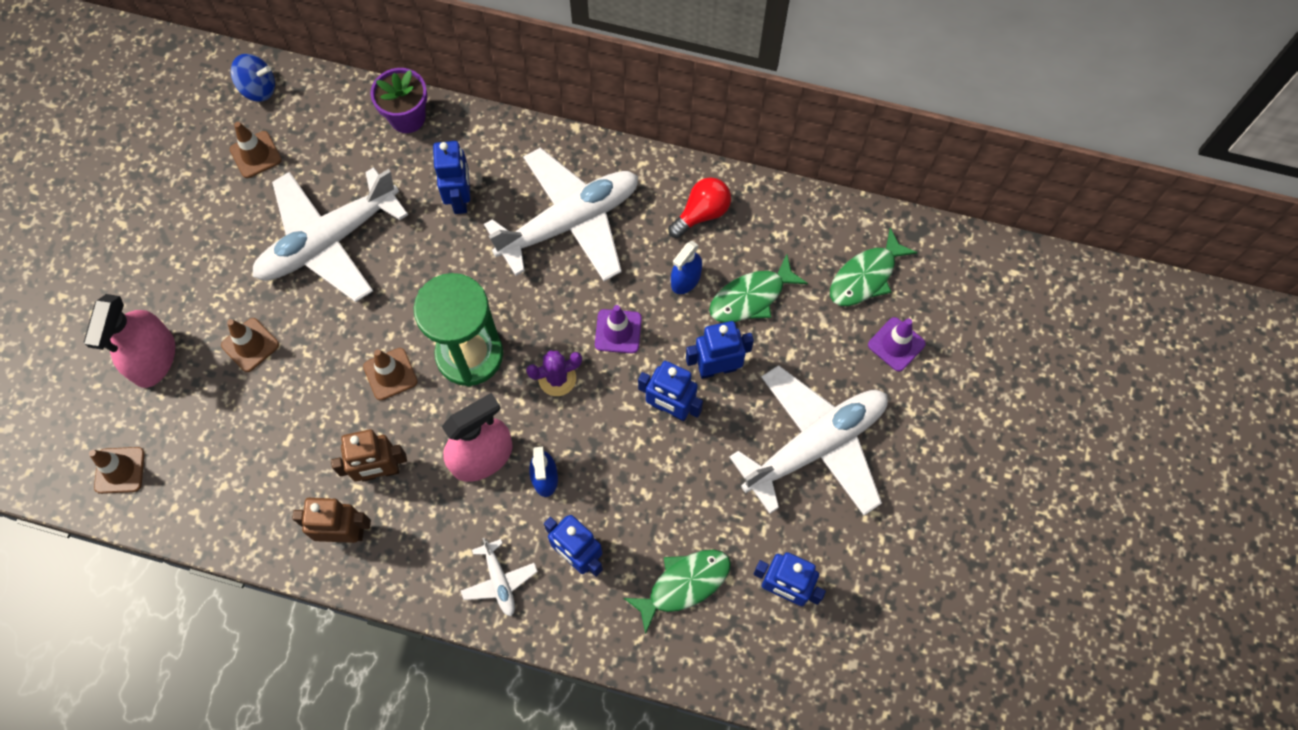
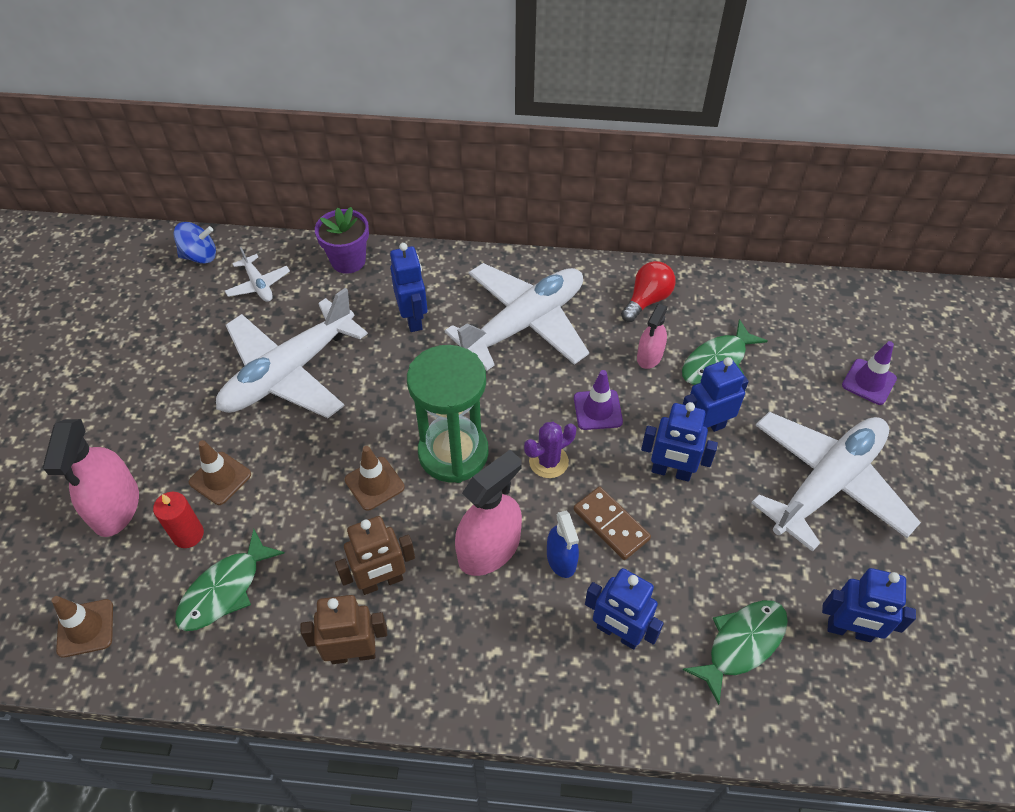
camera: 10 degrees left, 15 degrees down
(215, 397) = (188, 534): none -> red candle
(255, 155) = (204, 309): brown traffic cone -> none
(499, 581) = (539, 676): white plane -> white plane (258, 285)
(599, 452) = (611, 524): none -> brown domino
(685, 280) = (649, 356): blue spray bottle -> pink spray bottle
(865, 276) = (817, 329): green fish -> green fish (225, 590)

